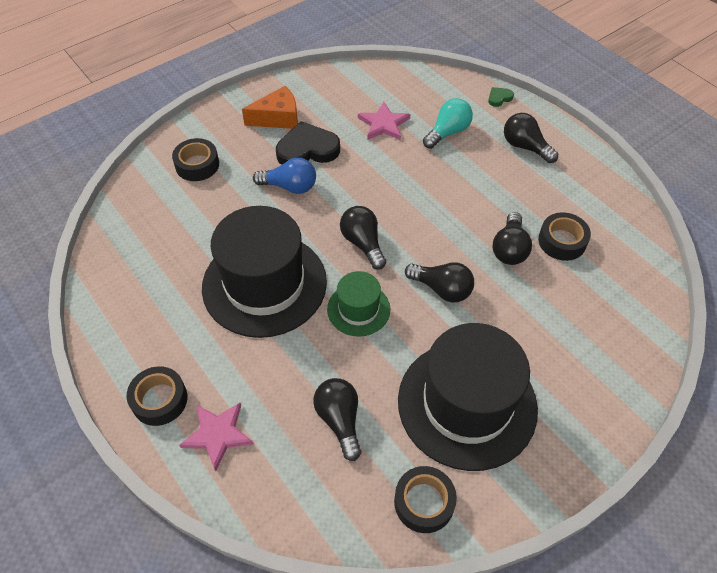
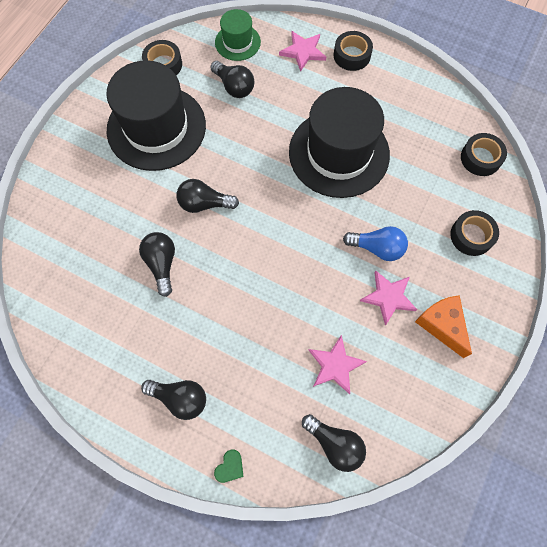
camera: 155 degrees right, 15 degrees up
(278, 118) = (442, 325): orange cheese -> orange cheese turned 105 degrees clockwise
(290, 186) = (377, 248): blue light bulb -> blue light bulb turned 150 degrees counterclockwise
(307, 149) = (388, 297): black heart -> pink star
(358, 309) = (259, 162): green hat -> green hat (237, 42)
(363, 243) = (284, 218): black light bulb -> black light bulb (334, 444)
(448, 132) = (266, 383): turquoise light bulb -> none
(562, 241) = (118, 291): black tape -> black tape (480, 158)

